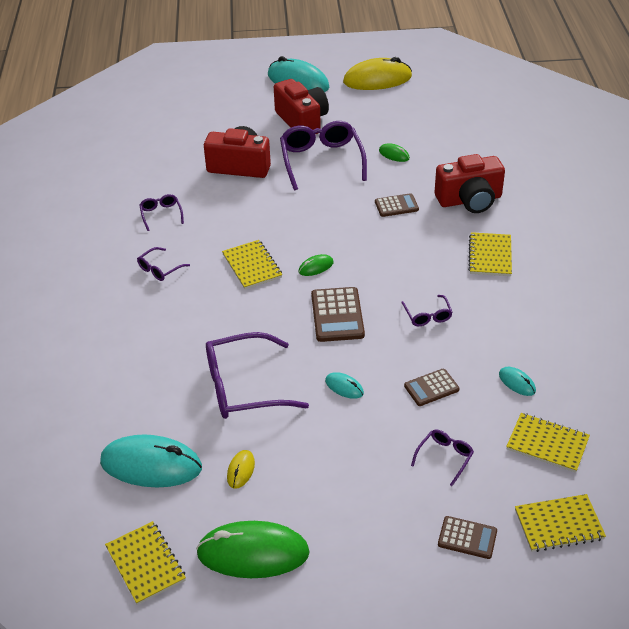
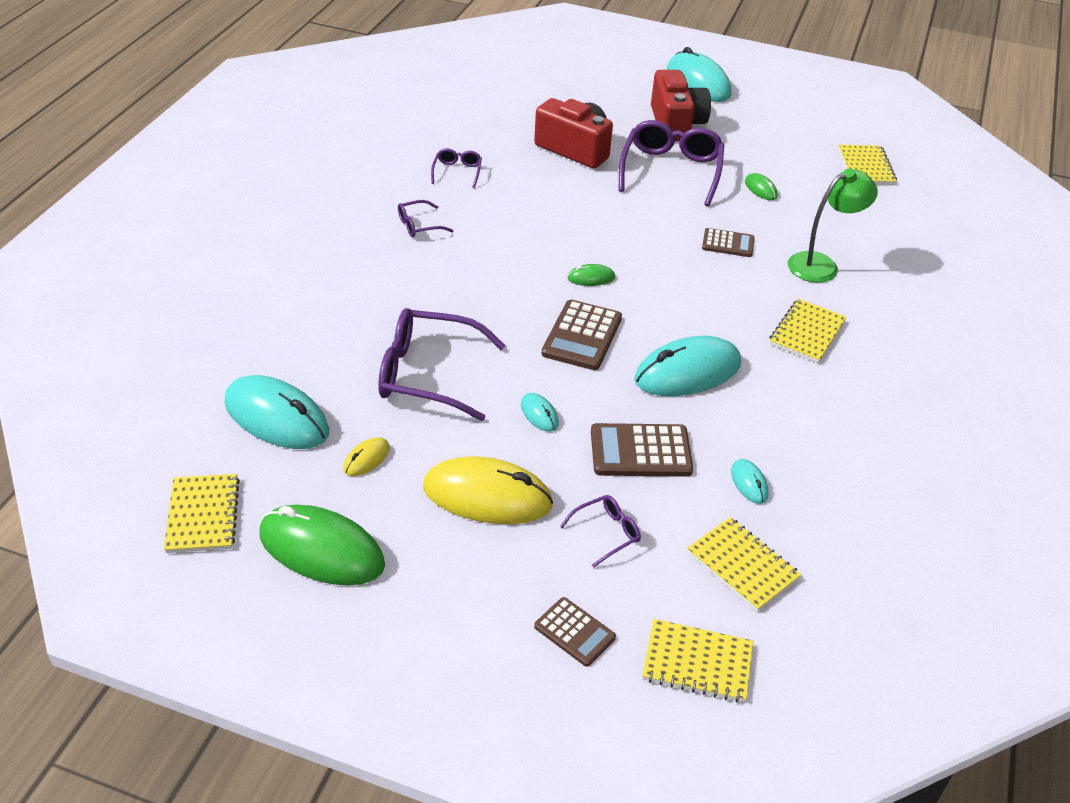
camera: 20 degrees right, 0 degrees up
(252, 266) = (520, 254): yellow notebook -> yellow notebook (866, 167)
(377, 79) = (792, 105): yellow mouse -> yellow mouse (487, 496)
(427, 316) = (687, 372): purple glasses -> turquoise mouse
(431, 388) = (640, 451): brown calculator -> brown calculator, size x1.60
(469, 200) = (821, 264): red camera -> green lamp

